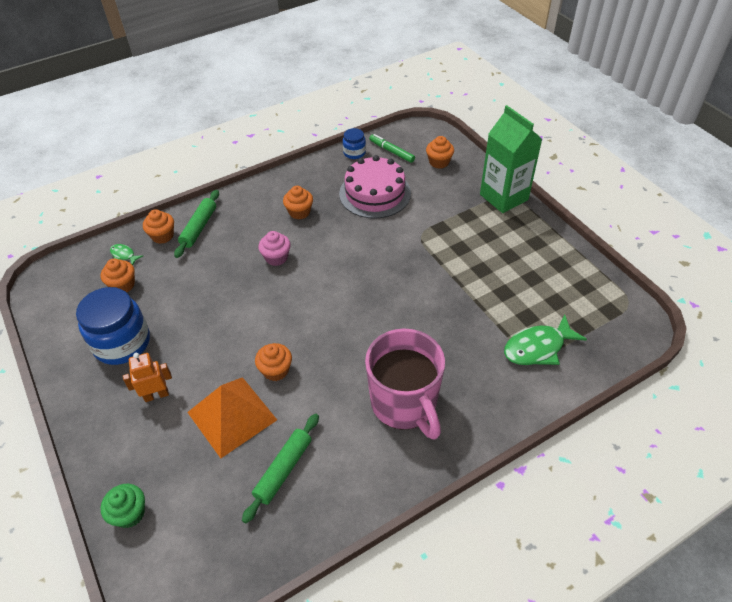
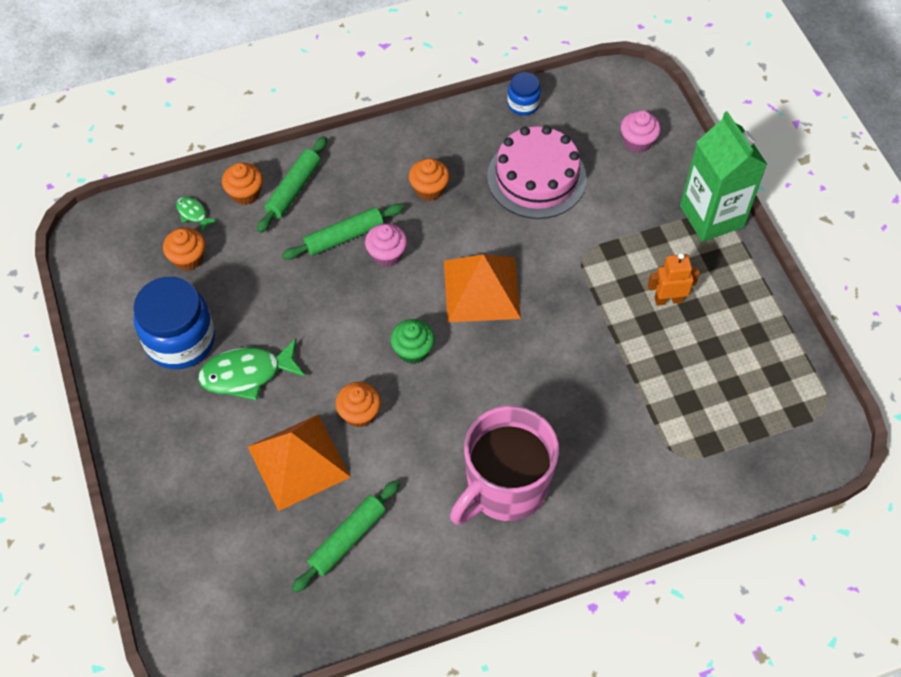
camera: 10 degrees right, 10 degrees up
(130, 513) = (170, 554): green cupcake -> green cupcake (413, 350)
(156, 395) = (214, 417): orange robot -> orange robot (668, 300)
(242, 251) = (344, 237): none -> green rolling pin
(352, 268) = (481, 289): none -> orange pyramid
(391, 151) = (575, 111): green marker -> none
(404, 404) = (505, 487): pink mug -> pink mug turned 60 degrees clockwise
(439, 162) = (637, 142): orange cupcake -> pink cupcake
(538, 348) = (688, 447): green fish -> green fish (247, 374)

